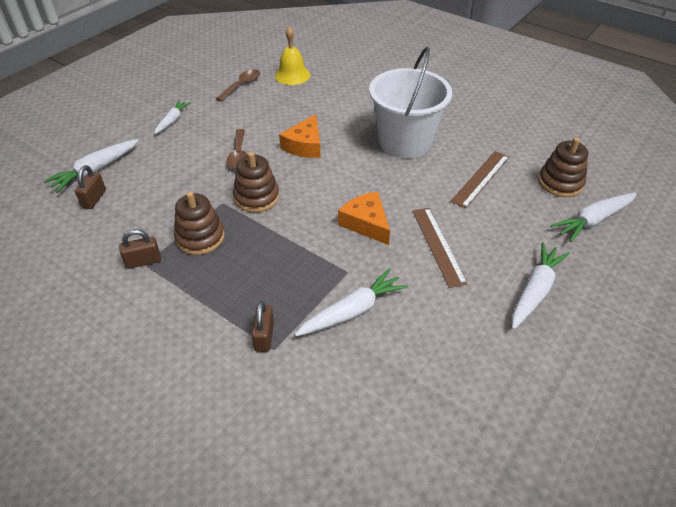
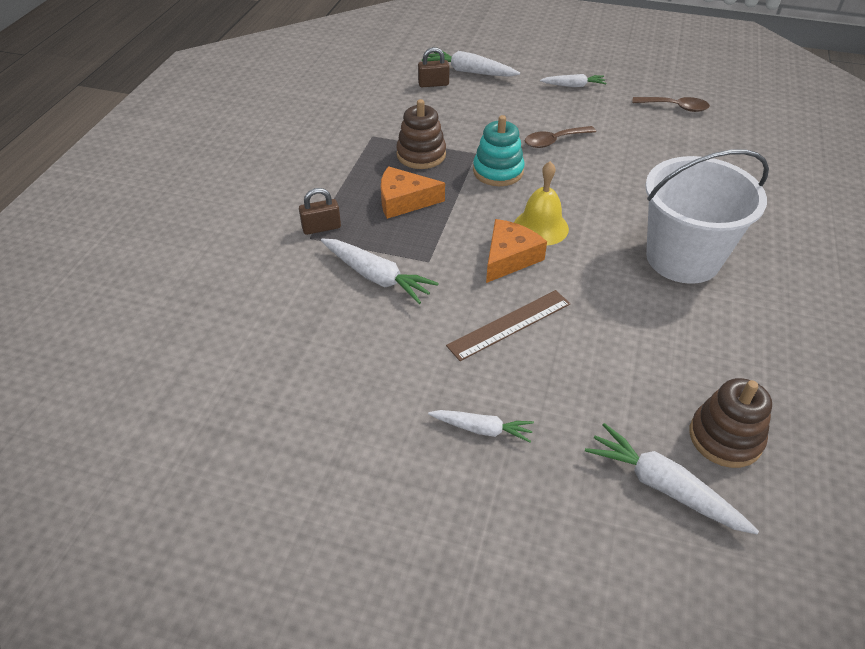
camera: 70 degrees right, 0 degrees up
(143, 261) = (375, 134): brown padlock -> none
(256, 197) = (498, 171): brown stacking toy -> turquoise stacking toy
(292, 75) = (733, 135): yellow bell -> yellow bell (541, 227)
(305, 145) = (607, 180): orange cheese -> orange cheese (404, 201)
(480, 178) = (665, 344): brown ruler -> none
(535, 290) = (482, 429): white carrot -> white carrot, size x0.64

